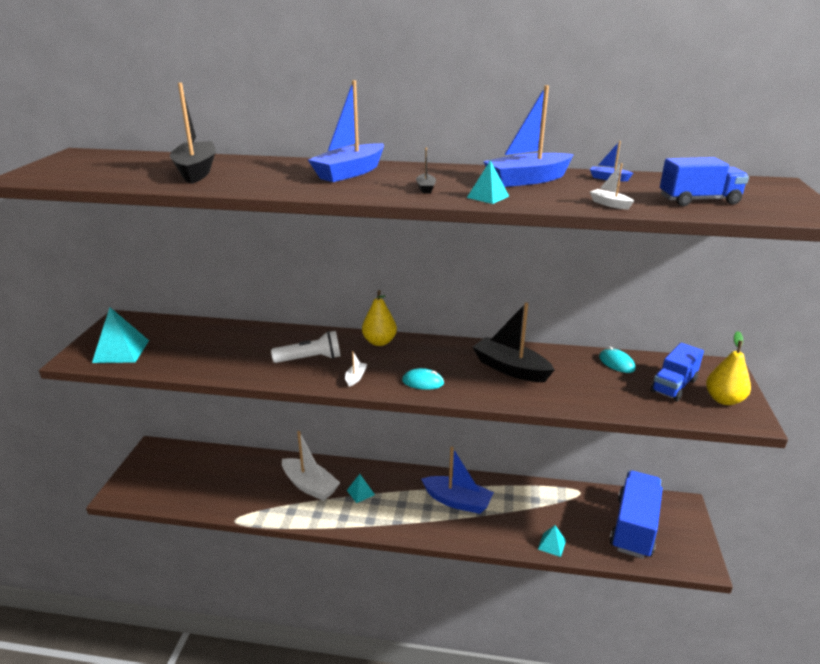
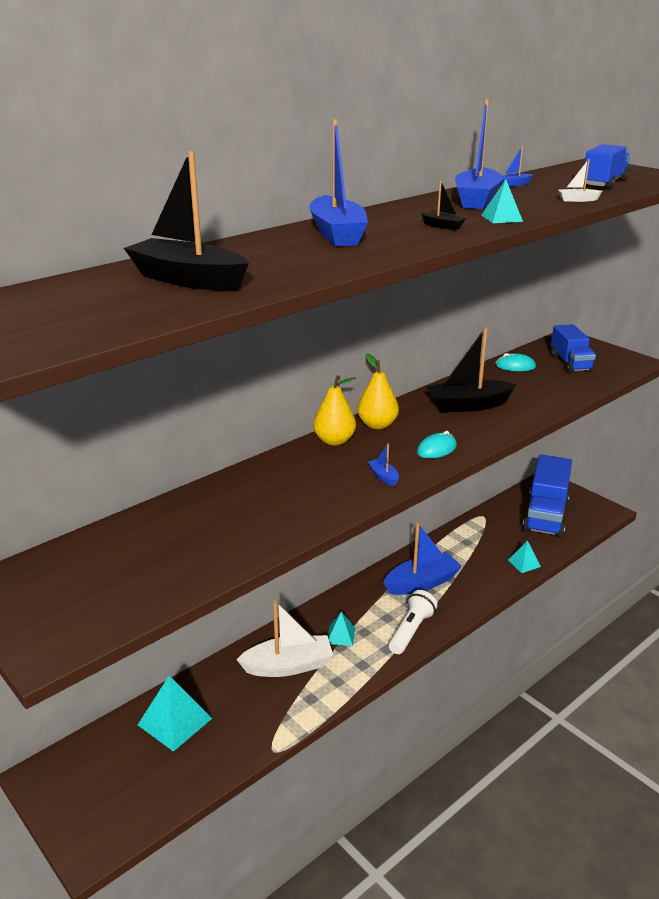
camera: 50 degrees left, 0 degrees up
(121, 351) = (89, 607): turquoise pyramid -> turquoise pyramid (175, 721)
(310, 359) = (311, 487): white flashlight -> white flashlight (411, 630)
(356, 377) = (383, 477): white boat -> blue boat
(634, 527) = (545, 515): blue truck -> blue truck turned 135 degrees counterclockwise
(724, 400) = (606, 357): yellow pear -> yellow pear (377, 425)

